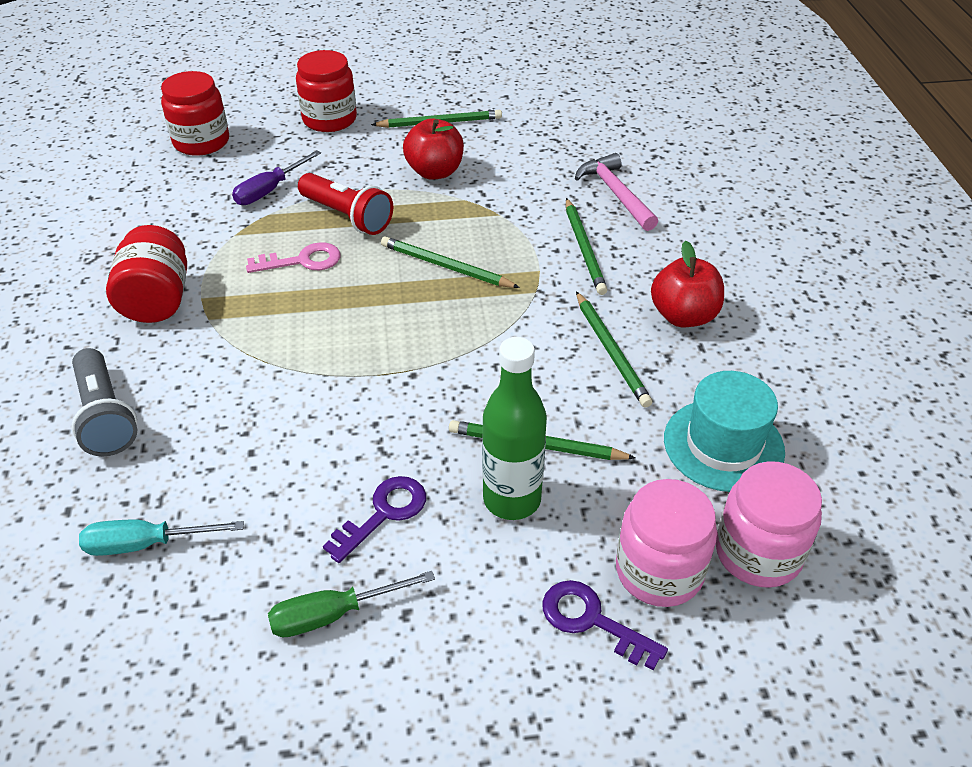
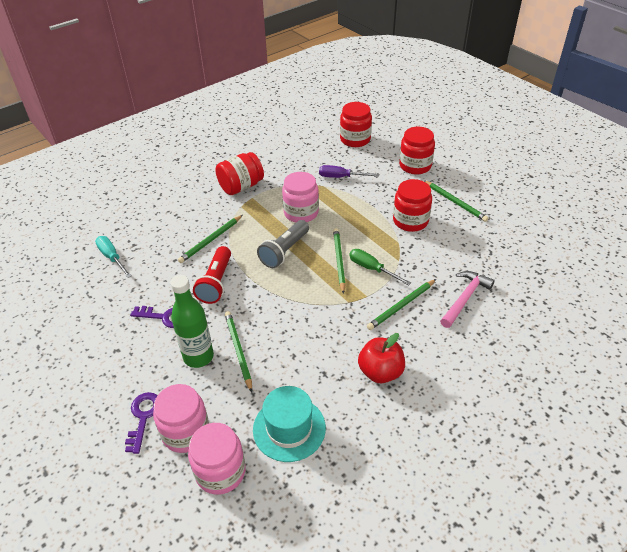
camera: 60 degrees right, 0 degrees up
(105, 416) = (167, 211): grey flashlight -> grey flashlight (284, 251)
(302, 261) = (301, 213): pink key -> pink jar
(334, 614) = (105, 328): green screwdriver -> green screwdriver (372, 269)
(347, 217) = (345, 210): red flashlight -> red flashlight (216, 283)
(435, 172) = (410, 221): red apple -> red jar
(611, 351) = (326, 352): green pencil -> green pencil (211, 240)

